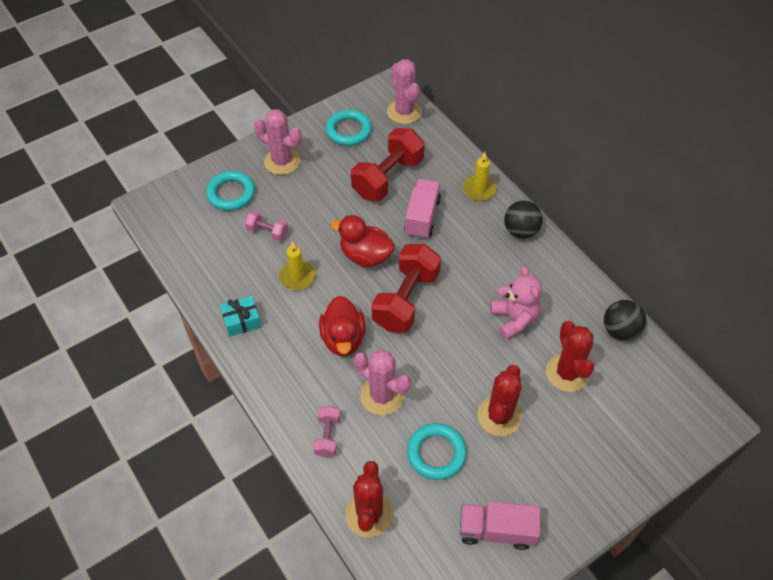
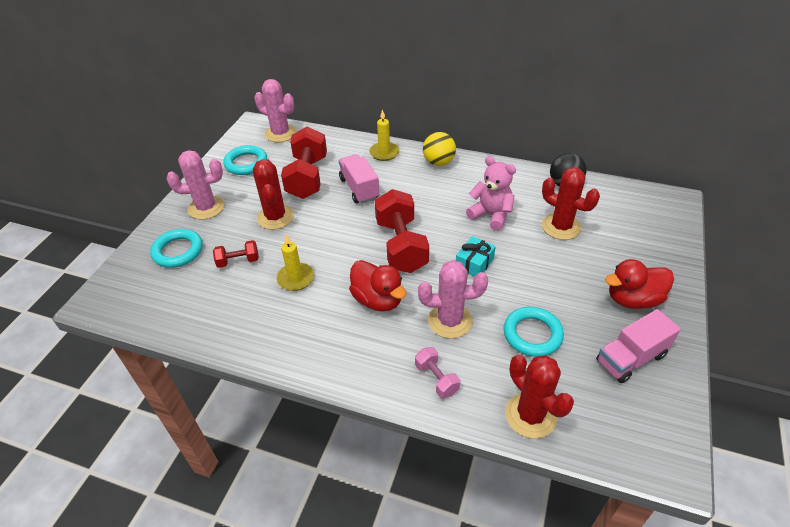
camera: 35 degrees left, 10 degrees down
(242, 321) = (275, 338): turquoise gift -> turquoise gift (474, 263)
(267, 232) = (238, 261): pink dumbbell -> red dumbbell
(365, 255) = (339, 234): red duck -> red duck (633, 299)
(499, 416) = (548, 280): red cactus -> red cactus (275, 217)
(520, 231) = (438, 162): black ball -> yellow ball

